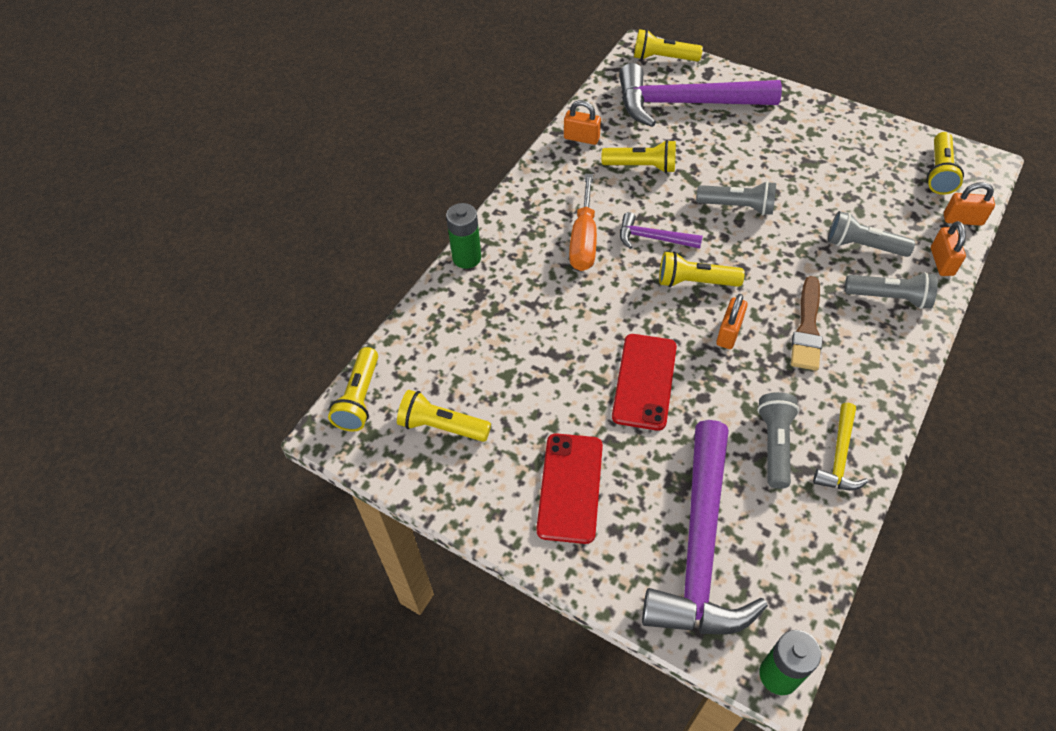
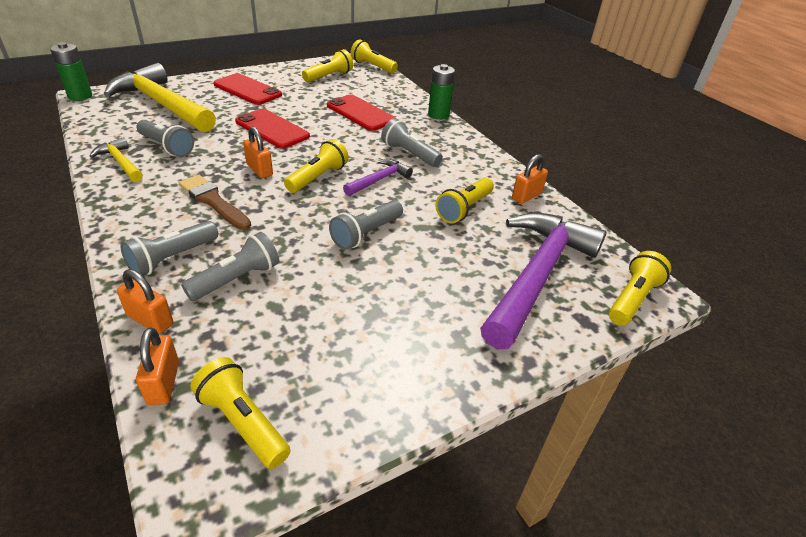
camera: 115 degrees right, 15 degrees down
(527, 327) = (360, 113): none -> red phone
(583, 240) = (409, 154): orange screwdriver -> grey flashlight
(700, 546) = (162, 104): purple hammer -> yellow hammer
(962, 220) = (163, 383): orange padlock -> orange padlock turned 45 degrees counterclockwise

